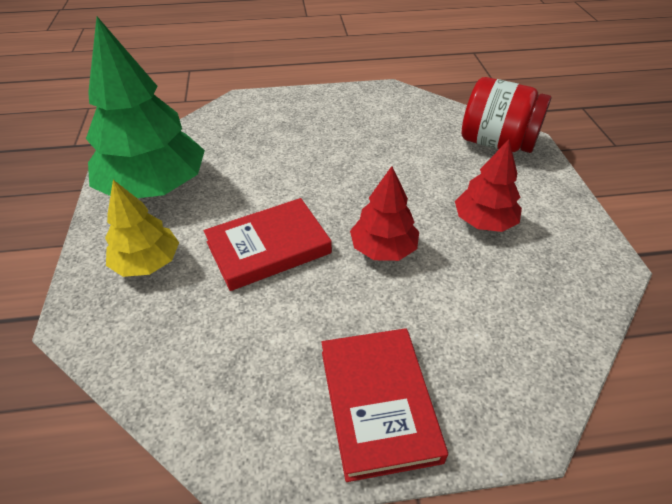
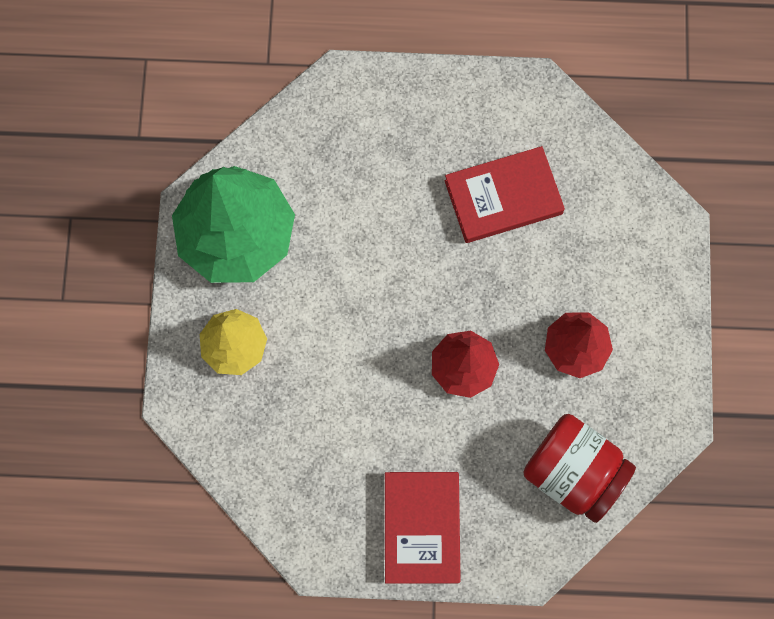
camera: 10 degrees right, 30 degrees up
(268, 247) = (351, 346): red book -> red book (503, 197)
(497, 143) = (637, 222): red jar -> red jar (573, 472)

